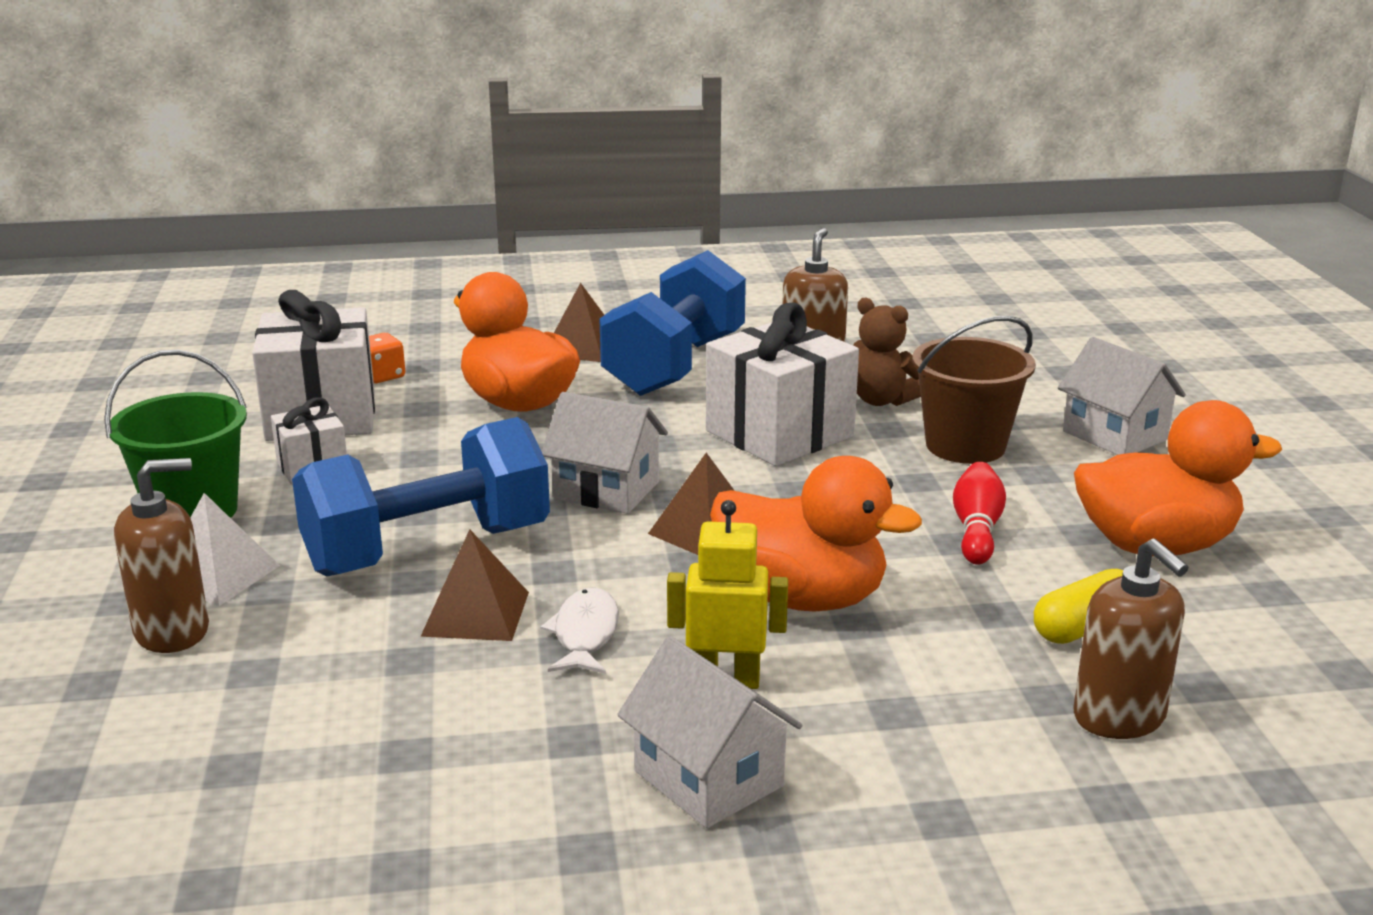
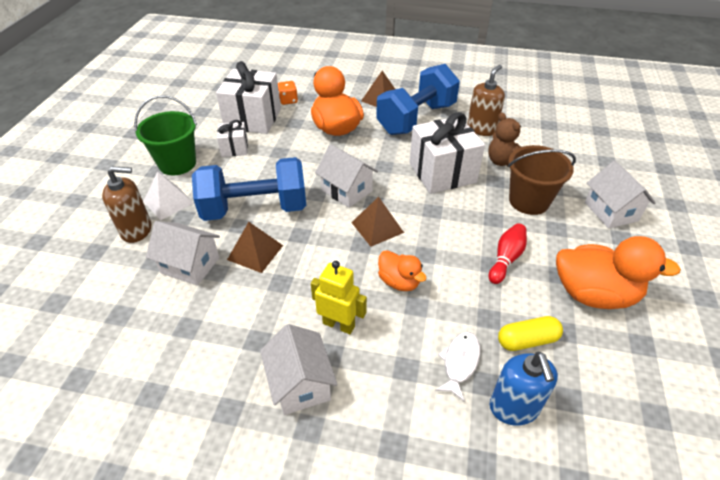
camera: 20 degrees right, 20 degrees up
(343, 660) = (190, 265): none -> white house
(585, 634) = (293, 277): white fish -> white fish (460, 363)
(801, 598) = (399, 282): orange duck -> orange duck, size x0.56
(1119, 717) = (514, 407): brown soap dispenser -> blue soap dispenser

